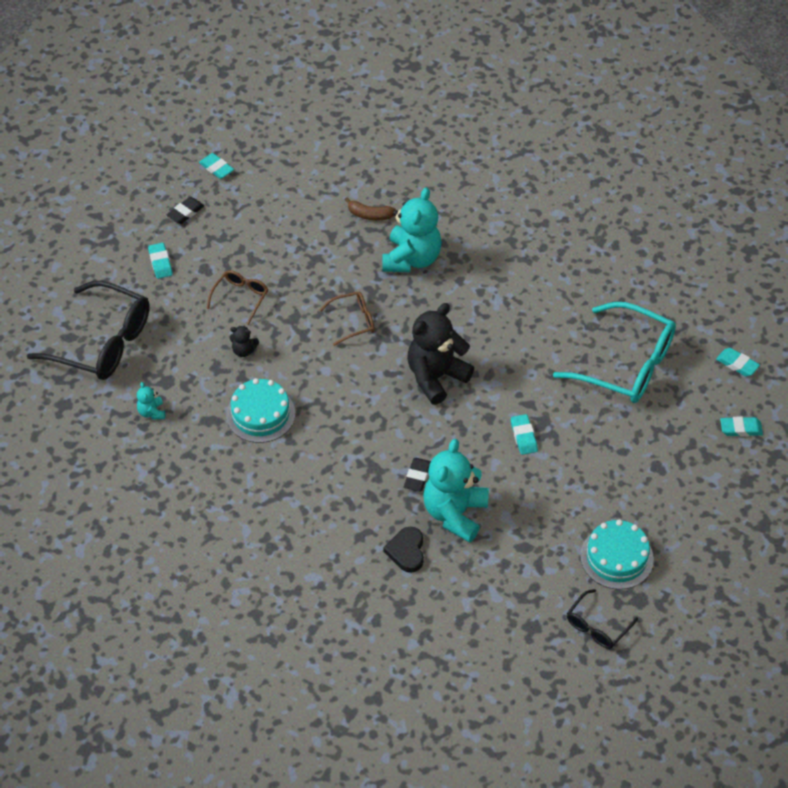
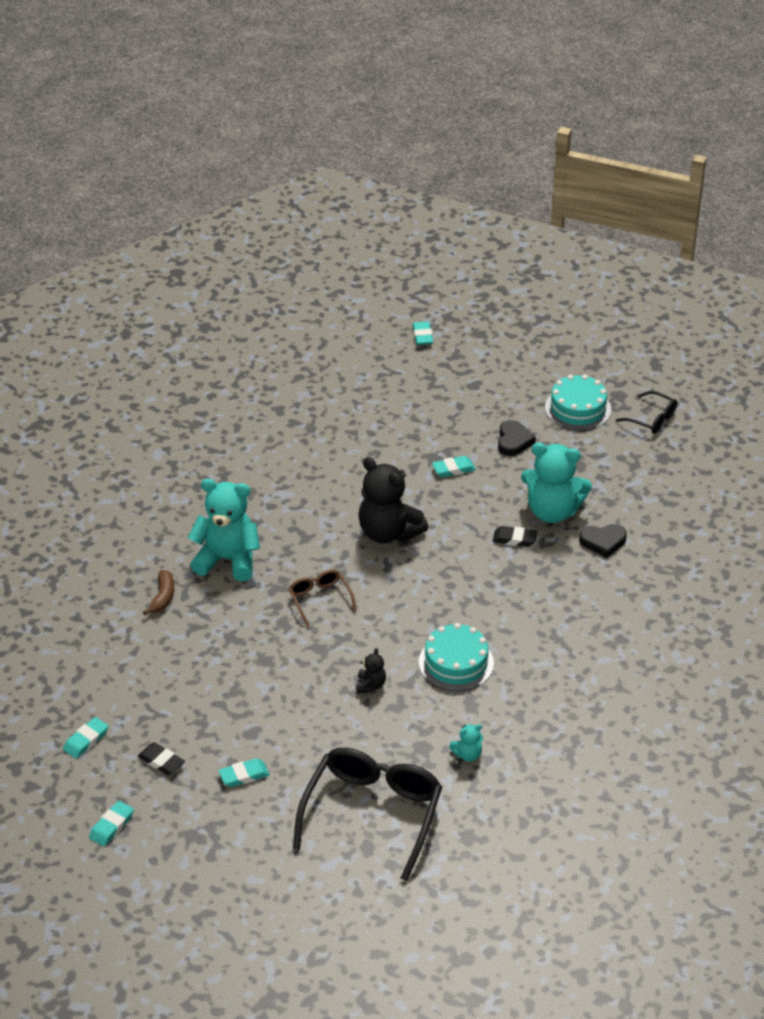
camera: 95 degrees left, 10 degrees down
(240, 297) = (293, 696): brown glasses -> none
(565, 492) = (513, 441): none -> black heart
(627, 365) = (357, 404): turquoise glasses -> none
(737, 364) = (348, 337): turquoise eraser -> turquoise eraser (111, 826)

